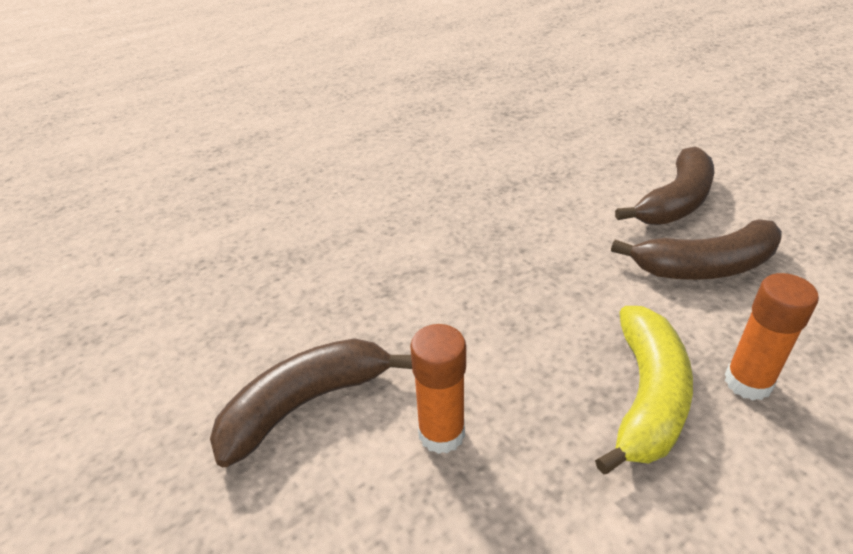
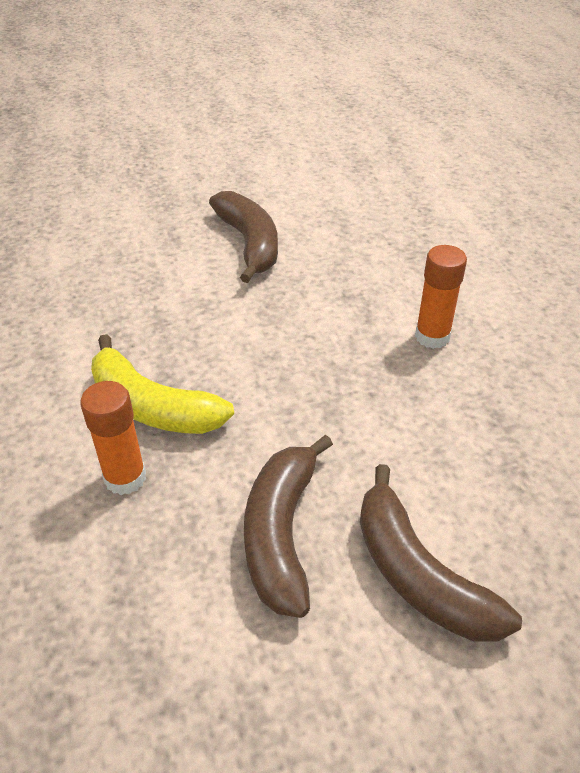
camera: 105 degrees right, 5 degrees up
(441, 433) = (189, 295): orange glue stick -> orange glue stick (432, 336)

